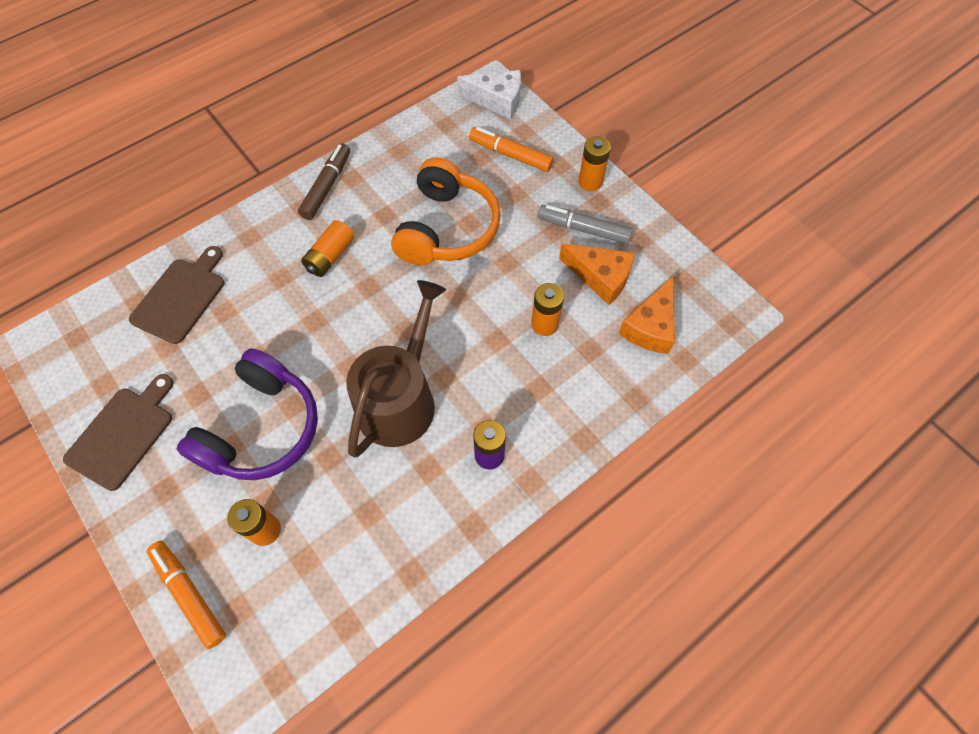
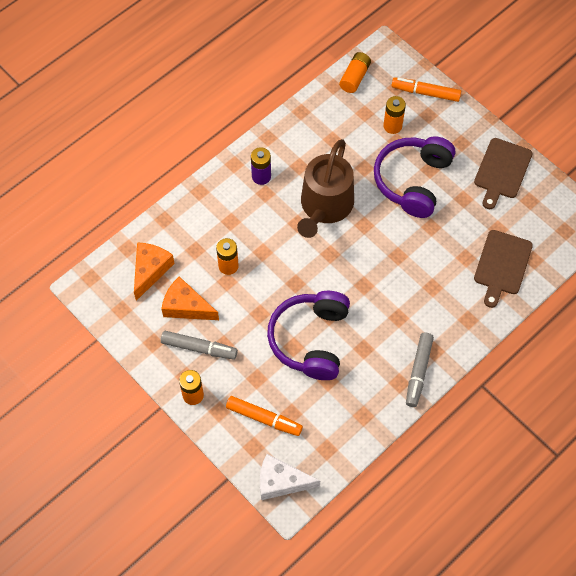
camera: 175 degrees right, 0 degrees up
(190, 594) = (425, 92): orange marker -> orange marker turned 150 degrees clockwise
(327, 186) = (418, 372): brown marker -> grey marker
(330, 256) = (399, 307): orange battery -> orange battery (354, 77)
(447, 228) = (310, 339): orange headphones -> purple headphones

